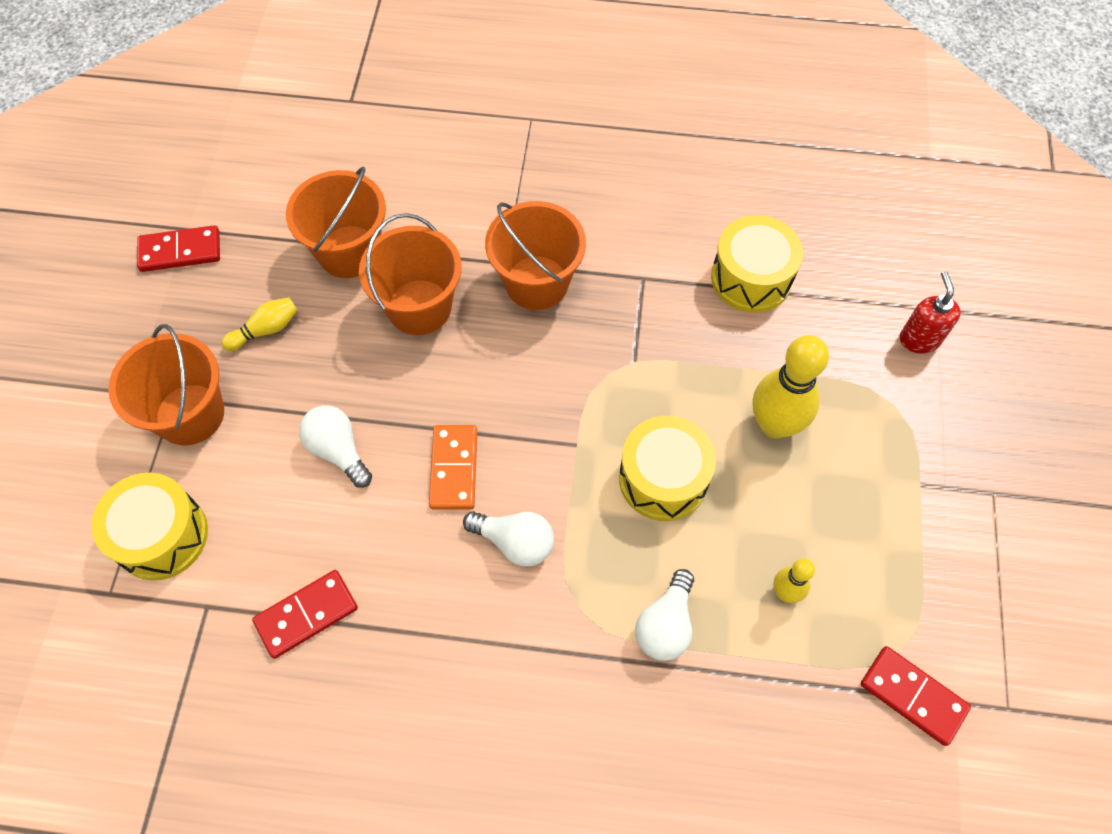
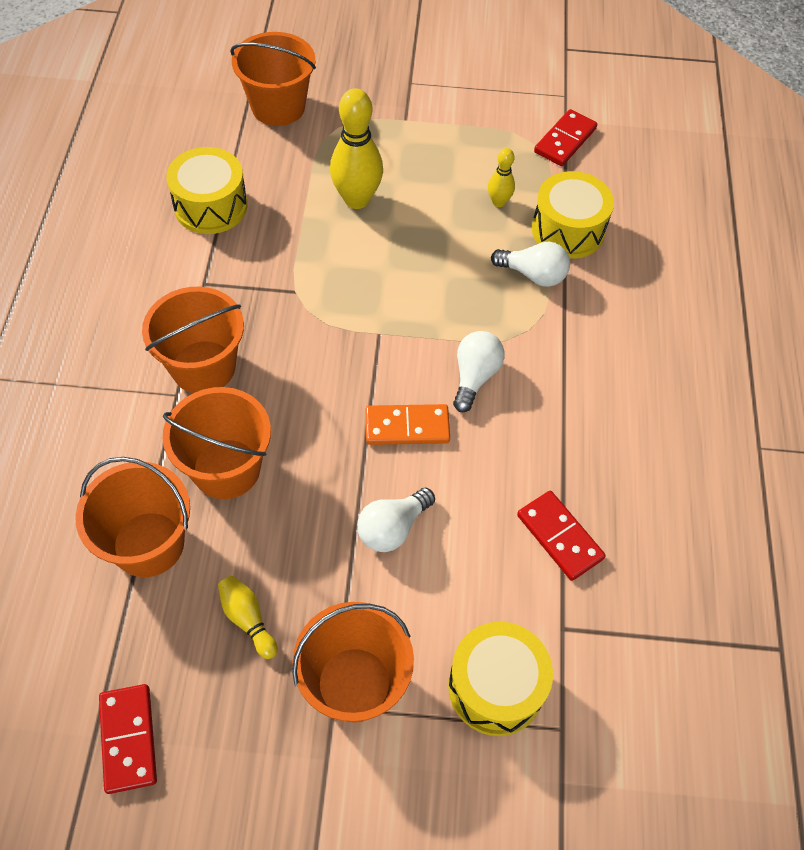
camera: 95 degrees left, 5 degrees down
(663, 479) = (409, 273): yellow drum -> yellow drum (568, 230)
(919, 339) = (278, 107): red soap dispenser -> orange bucket

